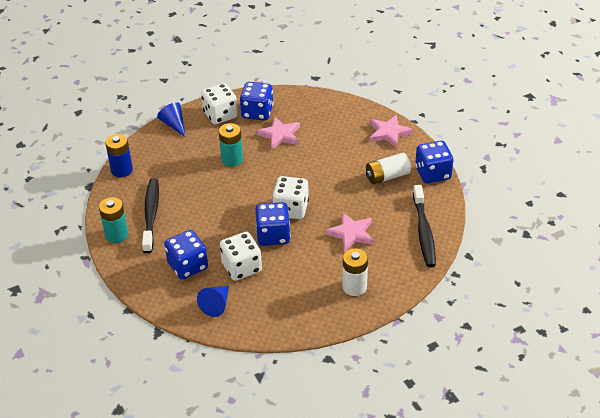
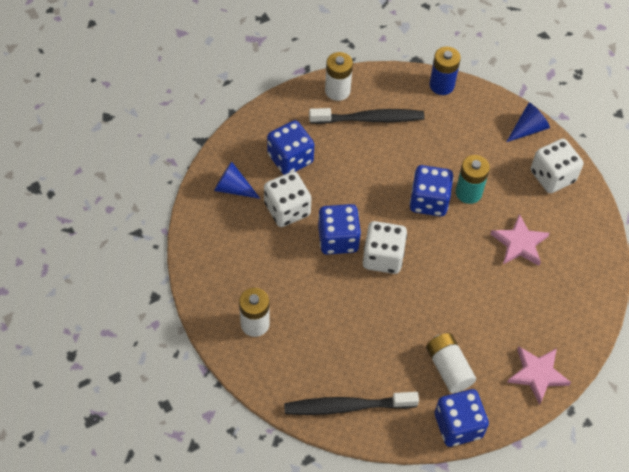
camera: 85 degrees right, 15 degrees up
(116, 235) = (337, 91): turquoise battery -> white battery
(257, 112) = (562, 217): blue dice -> blue dice (429, 201)
(351, 234) = (342, 322): pink star -> none

